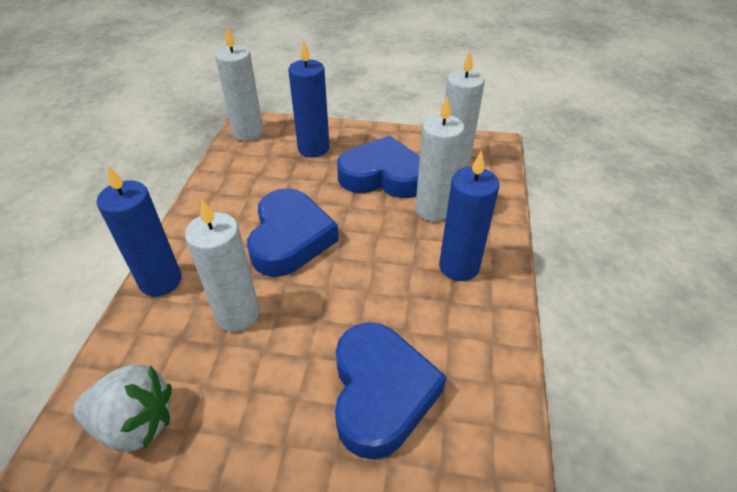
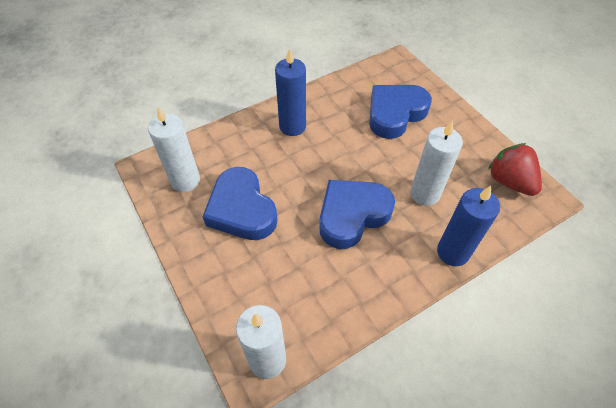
camera: 130 degrees left, 10 degrees up
(135, 424) = (509, 181): white strawberry -> red strawberry
(313, 148) = (246, 282): blue candle -> none
(433, 210) = (254, 162): white candle -> none

